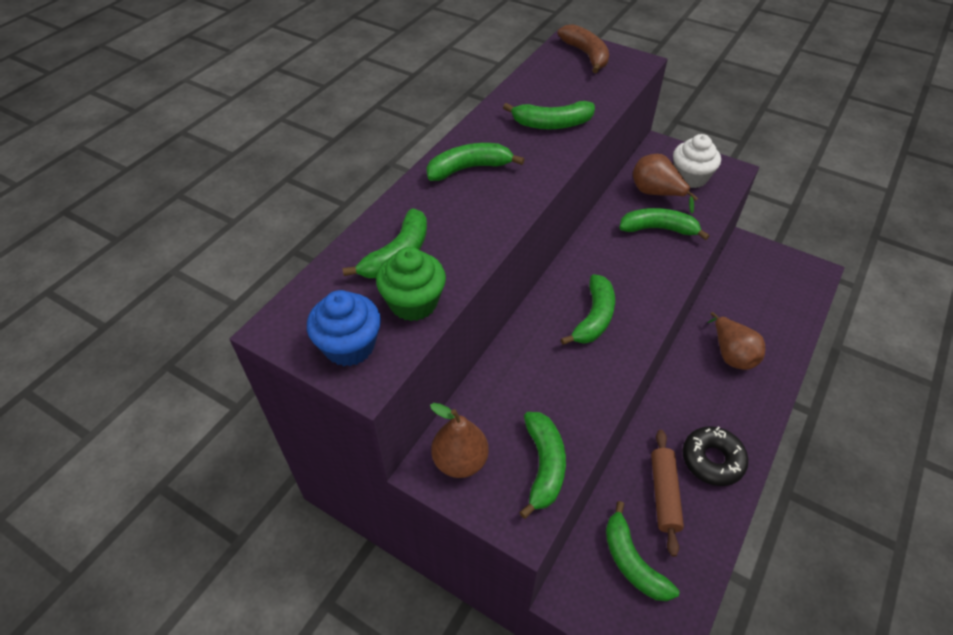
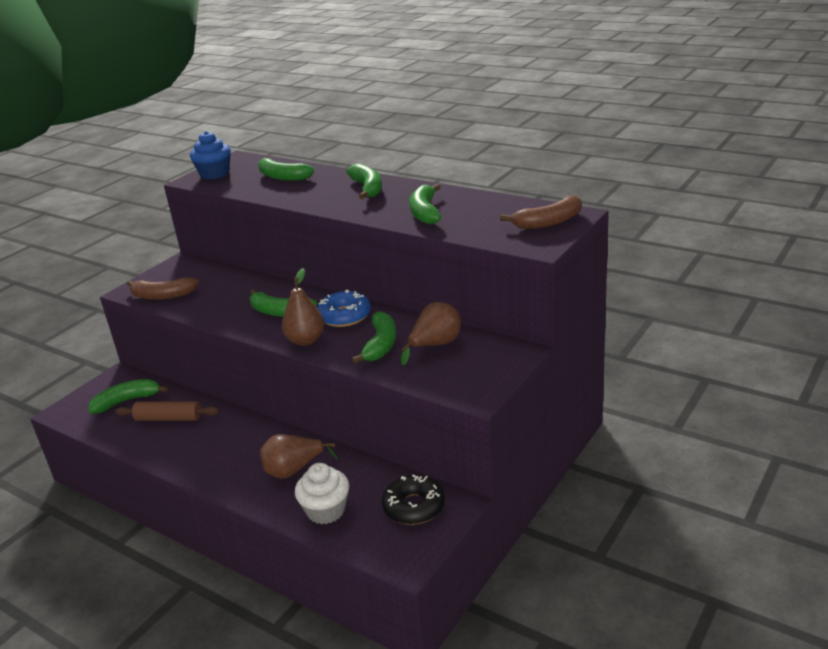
camera: 95 degrees right, 20 degrees down
(413, 303) = (239, 185): green cupcake -> none
(460, 461) = (181, 270): brown pear -> brown pear (306, 340)
(543, 466) = (163, 296): green banana -> brown banana
(603, 260) = (344, 316): none -> blue donut
(690, 177) = (462, 367): white cupcake -> white cupcake (326, 510)
(712, 460) = (186, 446): black donut -> black donut (414, 507)

